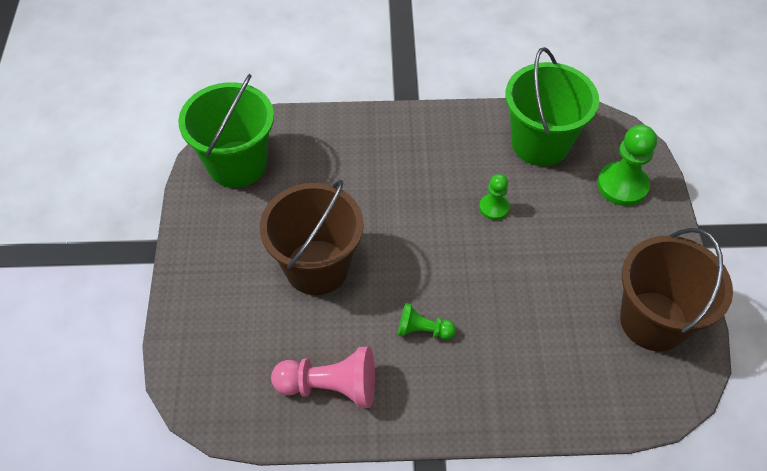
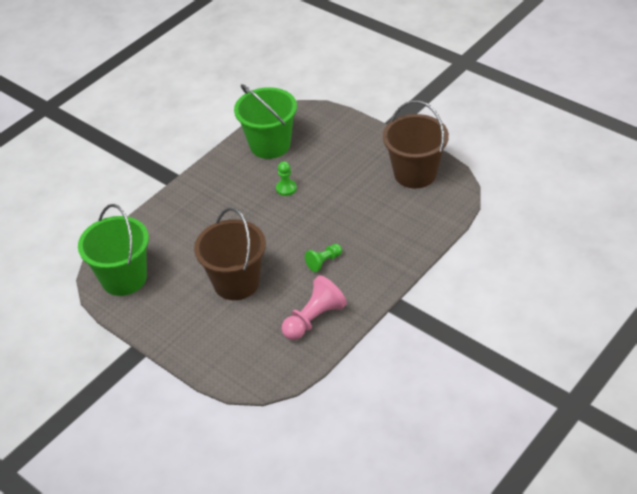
camera: 45 degrees left, 10 degrees down
(622, 185) = (332, 132): green pawn -> none

